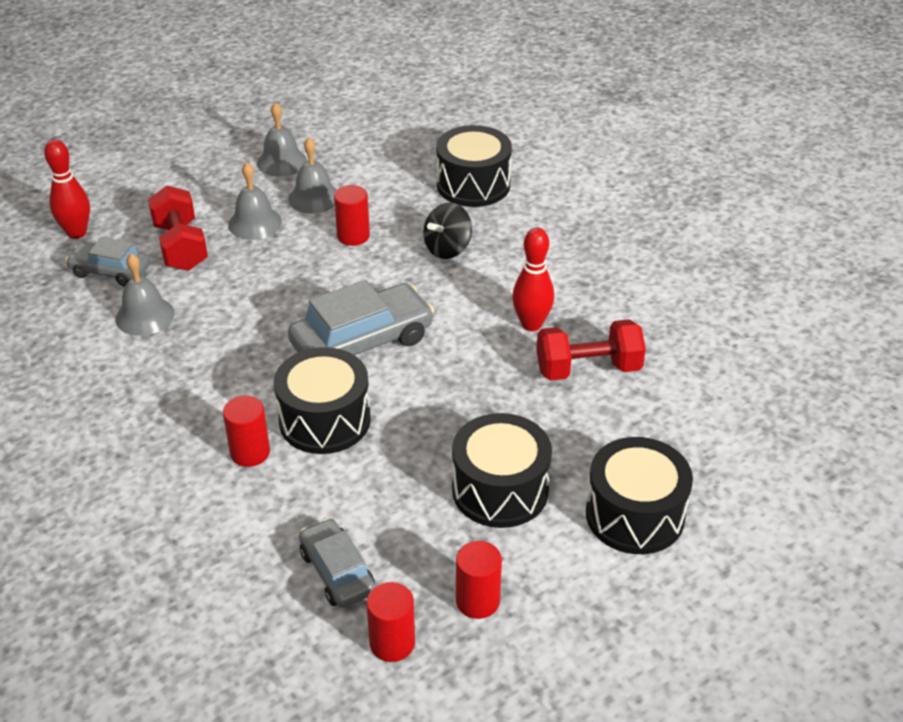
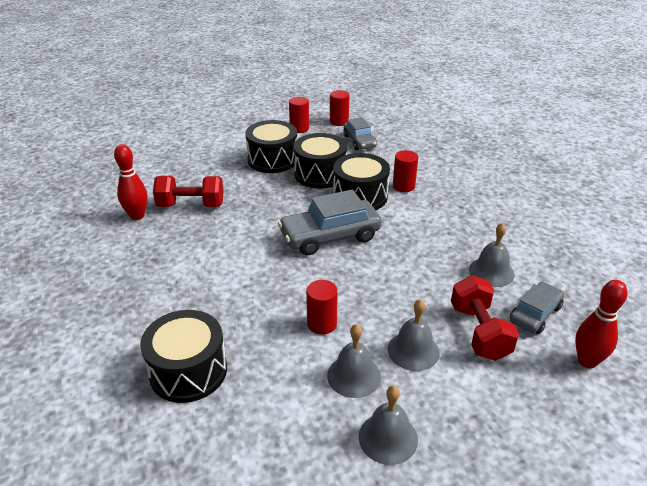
camera: 170 degrees left, 5 degrees down
(110, 271) = (535, 314): grey car -> grey car turned 75 degrees counterclockwise
(447, 249) = (243, 301): black spinning top -> none
(531, 324) = (210, 235): red bowling pin -> red bowling pin (137, 216)
(635, 515) = (213, 146): black drum -> black drum (320, 174)

